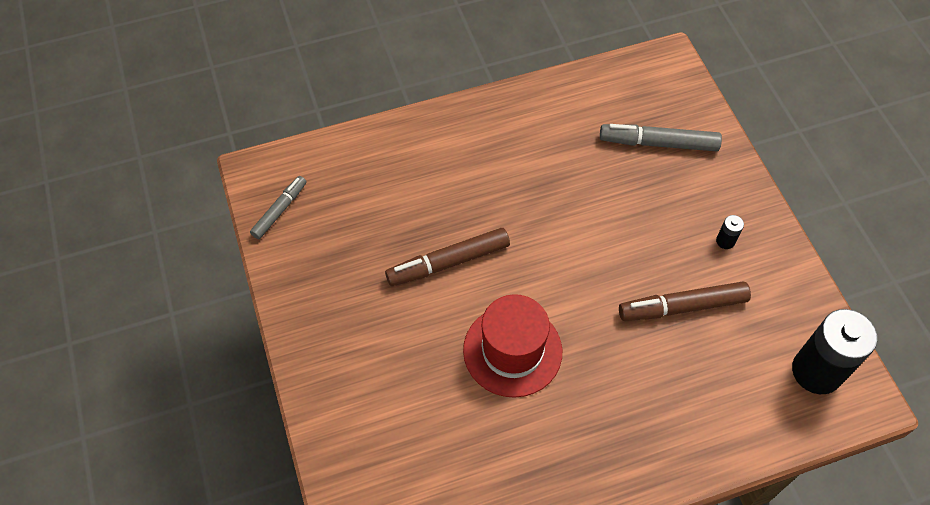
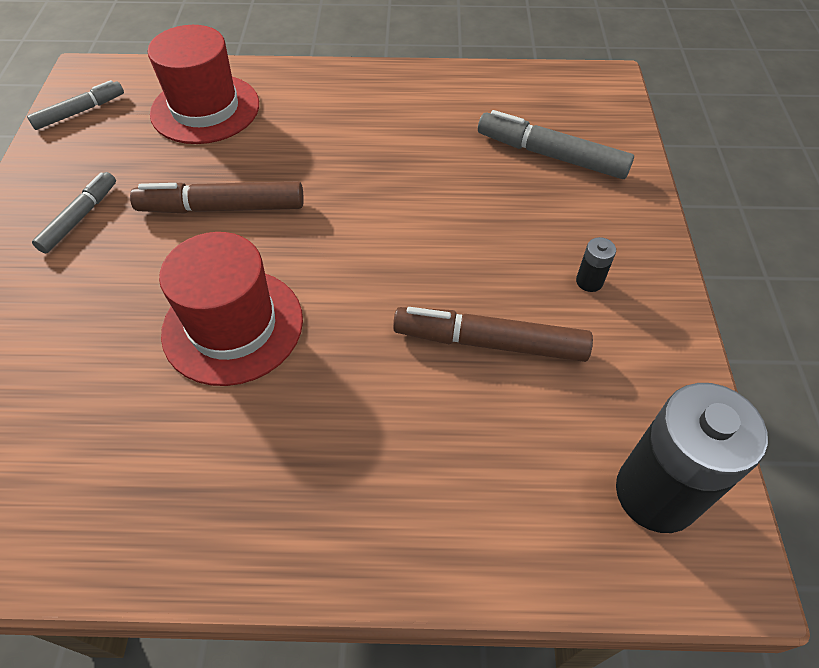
camera: 20 degrees right, 5 degrees down
(349, 304) = (80, 218): none -> grey marker
(379, 177) = (205, 109): none -> red hat

